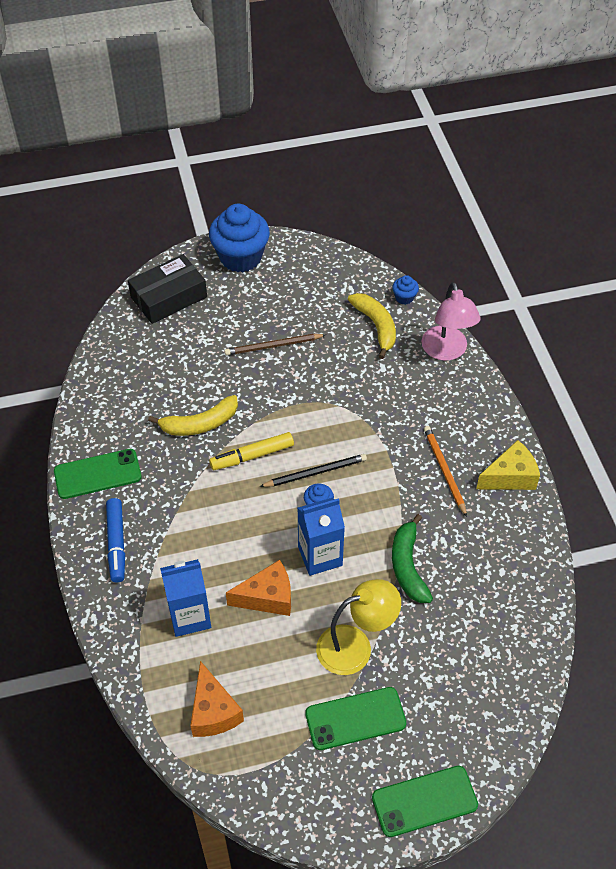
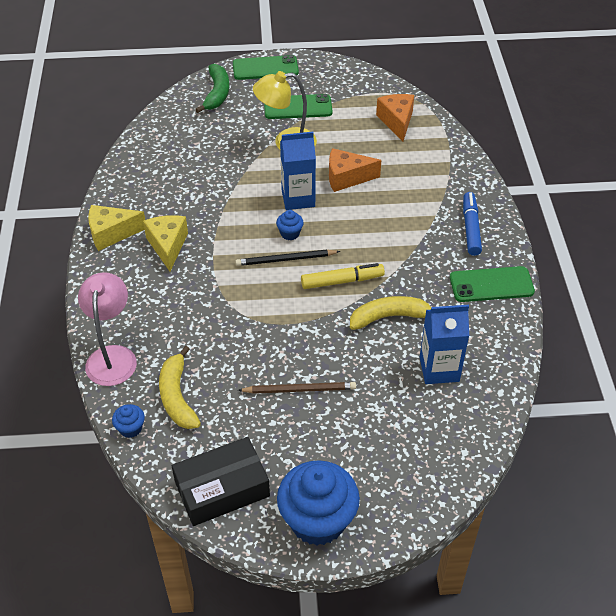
camera: 170 degrees left, 5 degrees down
(169, 297) = (416, 473): black box -> black box (222, 489)
(189, 616) = (410, 174): blue carton -> blue carton (439, 369)
(408, 566) = (228, 183): green banana -> green banana (217, 93)
(444, 470) = (167, 246): orange pencil -> yellow cheese

